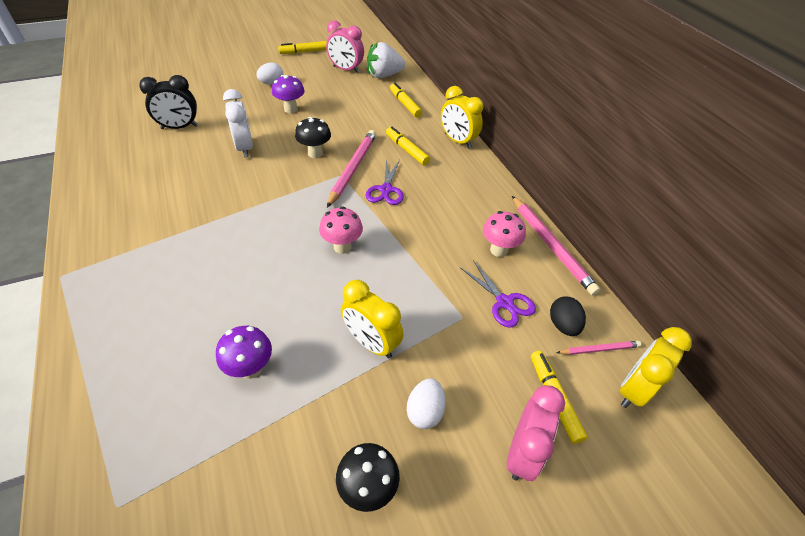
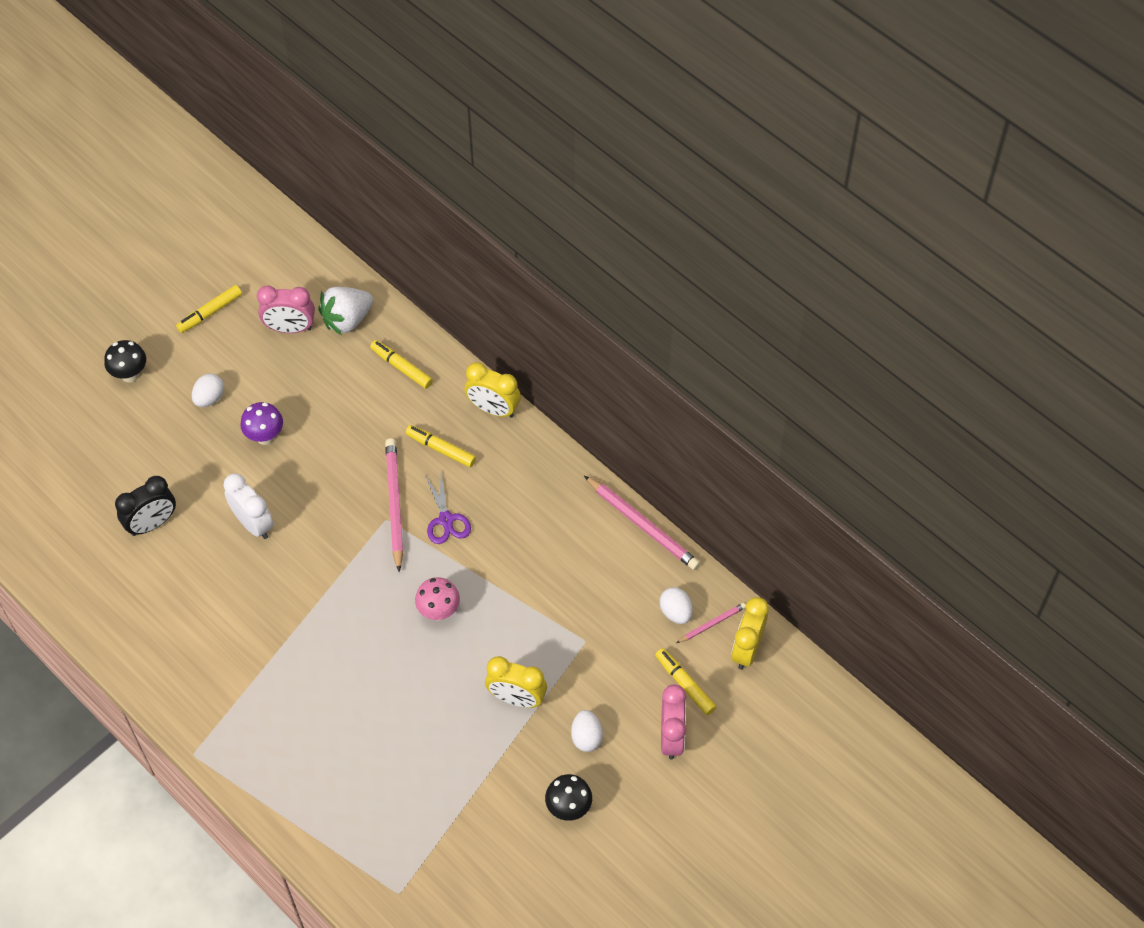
camera: 20 degrees left, 10 degrees up
(251, 368) = (428, 762): purple mushroom -> none
(315, 153) = (339, 498): black mushroom -> black mushroom (130, 375)
(498, 250) = (593, 552): pink mushroom -> none
(504, 302) = (617, 610): purple scissors -> none
(563, 325) = (675, 612): black egg -> white egg

